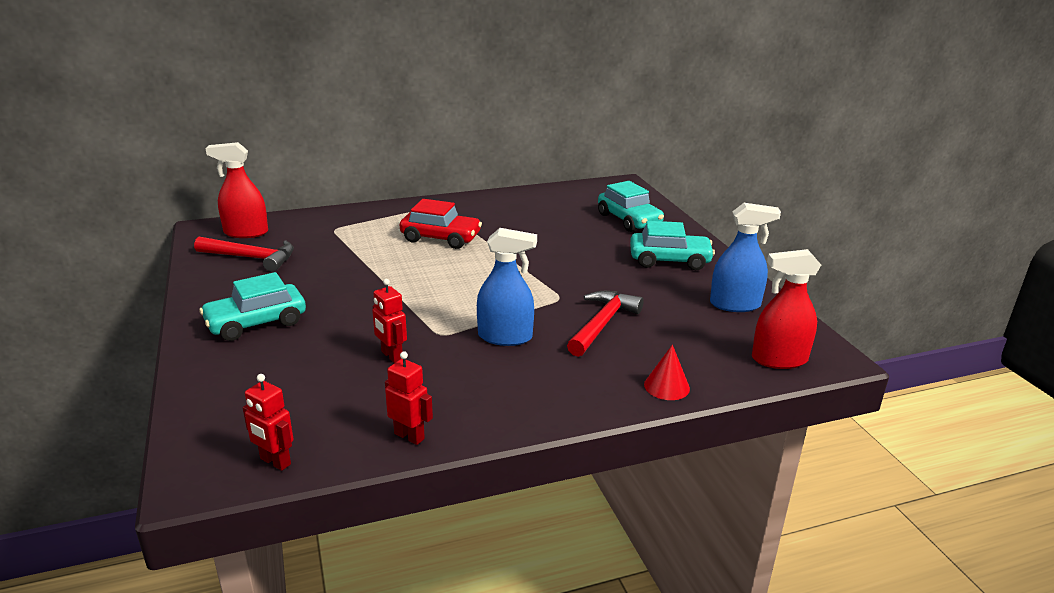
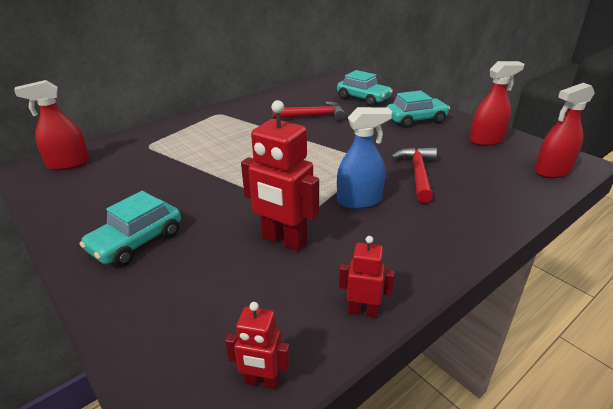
camera: 20 degrees left, 5 degrees up
(252, 258) = (90, 184): red hammer -> red hammer (313, 116)
(391, 356) = (284, 240): red robot -> red robot, size x1.85
(441, 238) = (242, 136): red car -> none
(666, 386) = (507, 209): red cone -> none
(735, 304) = (486, 140): blue spray bottle -> red spray bottle

